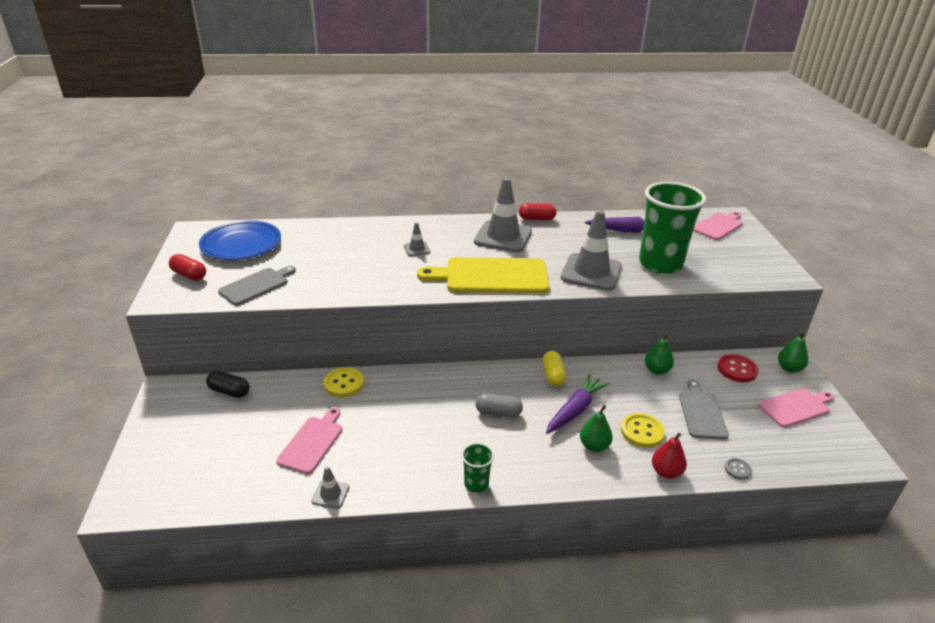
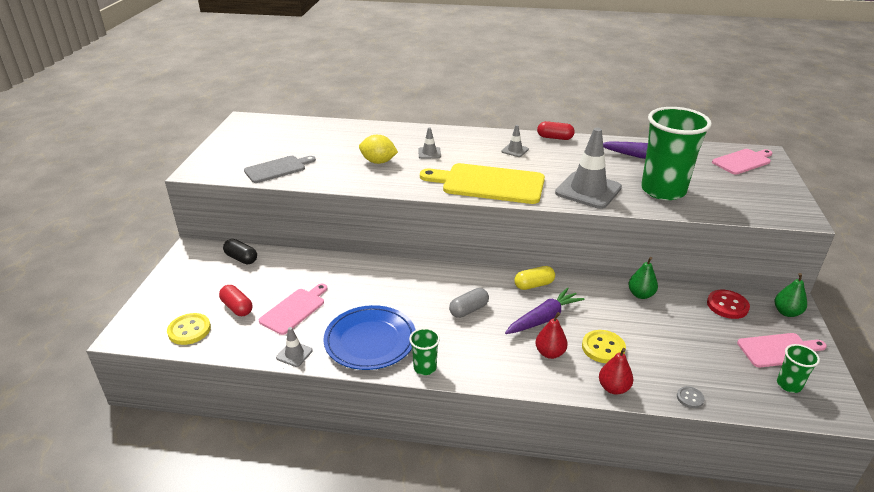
camera: 15 degrees right, 0 degrees up
(189, 275) = (226, 155): red capsule -> red capsule (237, 307)
(241, 244) = (278, 135): blue plate -> blue plate (370, 341)
(344, 384) = (339, 265): yellow button -> yellow button (189, 330)
(366, 264) = (378, 162): none -> yellow lemon
(498, 413) = (468, 310): grey capsule -> grey capsule turned 60 degrees counterclockwise
(503, 237) = (515, 150): grey traffic cone -> grey traffic cone, size x0.45
(553, 375) = (534, 285): yellow capsule -> yellow capsule turned 60 degrees clockwise
(594, 446) = (550, 353): green pear -> red pear
(701, 412) = (672, 340): grey cutting board -> none
(816, 440) = (789, 385): none -> green cup

